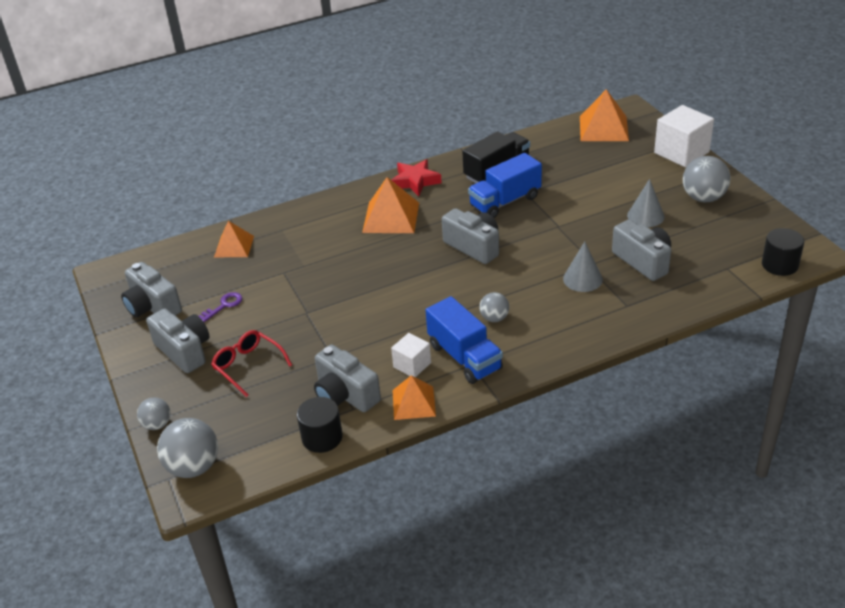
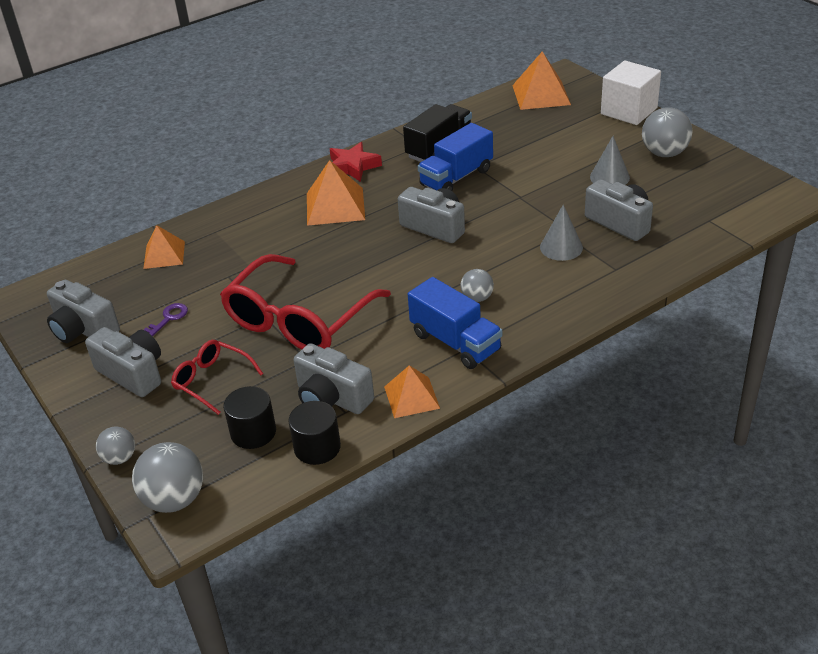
camera: 10 degrees left, 0 degrees up
(333, 320) = (298, 320): none -> red glasses
(412, 365) = (399, 357): white cube -> none
(780, 265) = (761, 211): black cylinder -> black cylinder (253, 432)

